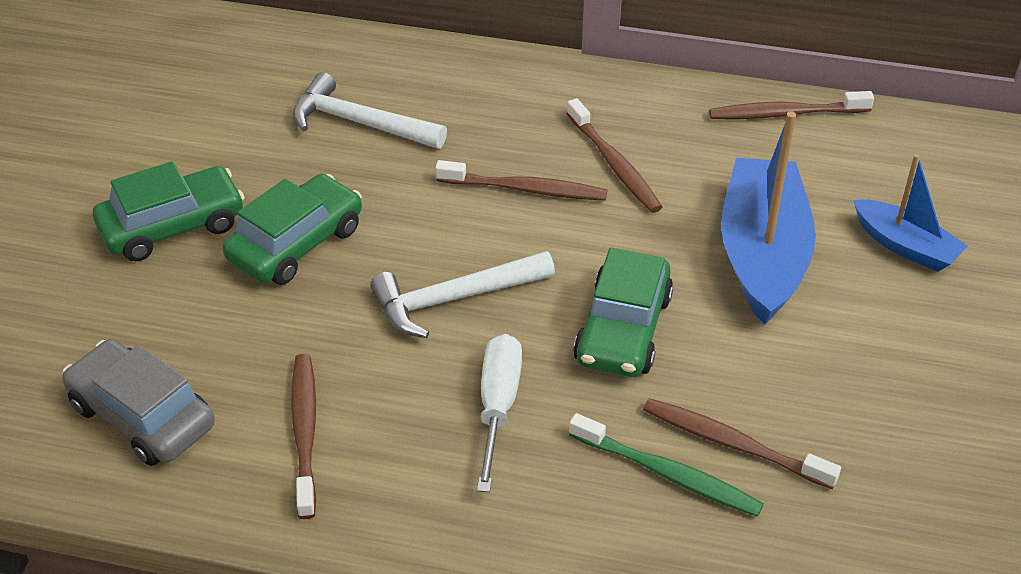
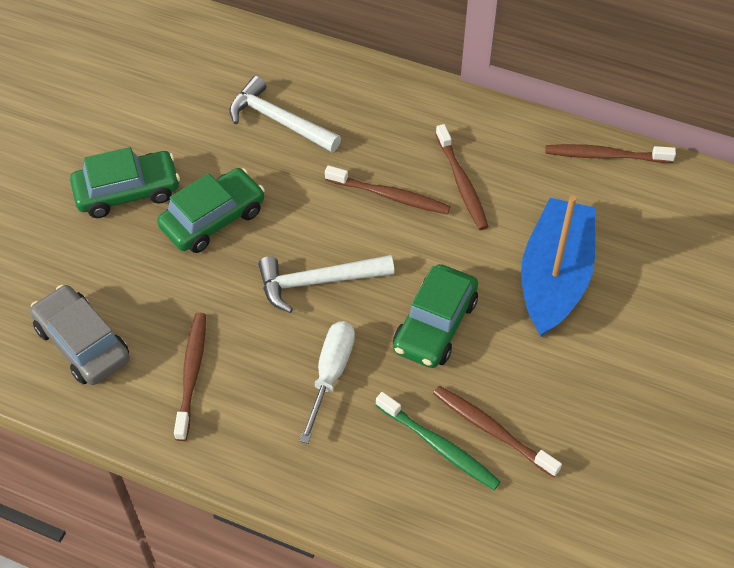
camera: 10 degrees right, 10 degrees up
(905, 246) = (665, 286): blue boat -> none

